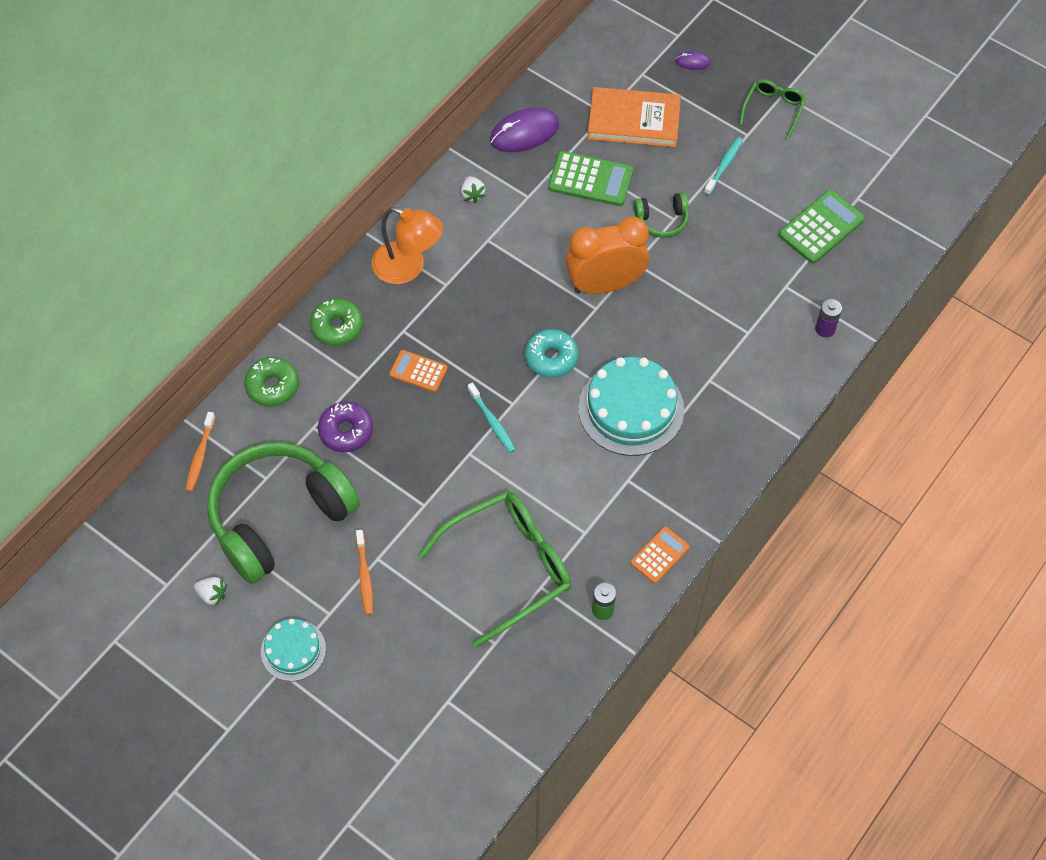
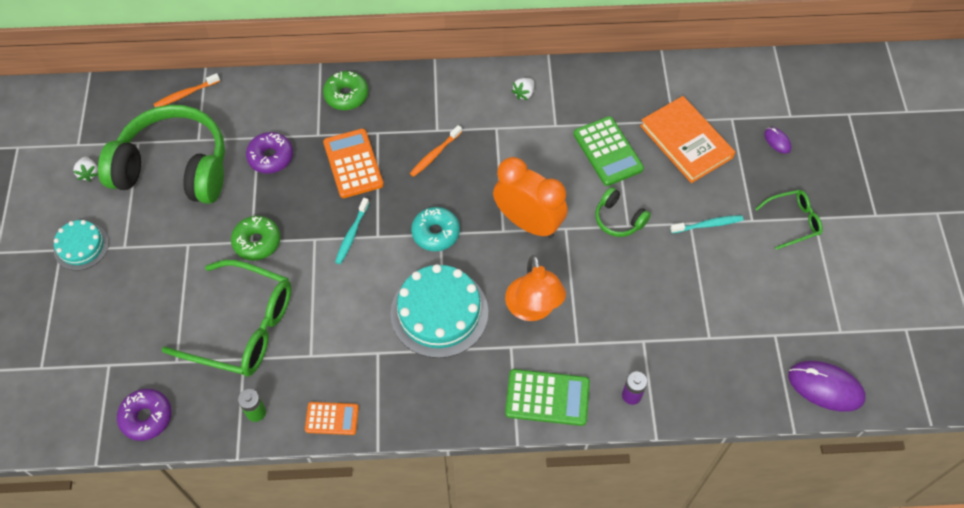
camera: 50 degrees right, 0 degrees up
(272, 386) = (270, 94): green donut -> green donut (257, 242)
(365, 576) = (168, 247): orange toothbrush -> orange toothbrush (435, 154)
(408, 267) = (429, 100): orange lamp -> orange lamp (533, 309)
(418, 371) = (353, 164): orange calculator -> orange calculator, size x1.61
(524, 133) = (605, 86): purple mouse -> purple mouse (825, 387)
(530, 701) = (146, 417): none -> purple donut
(821, 227) = (721, 328): green calculator -> green calculator (547, 398)

